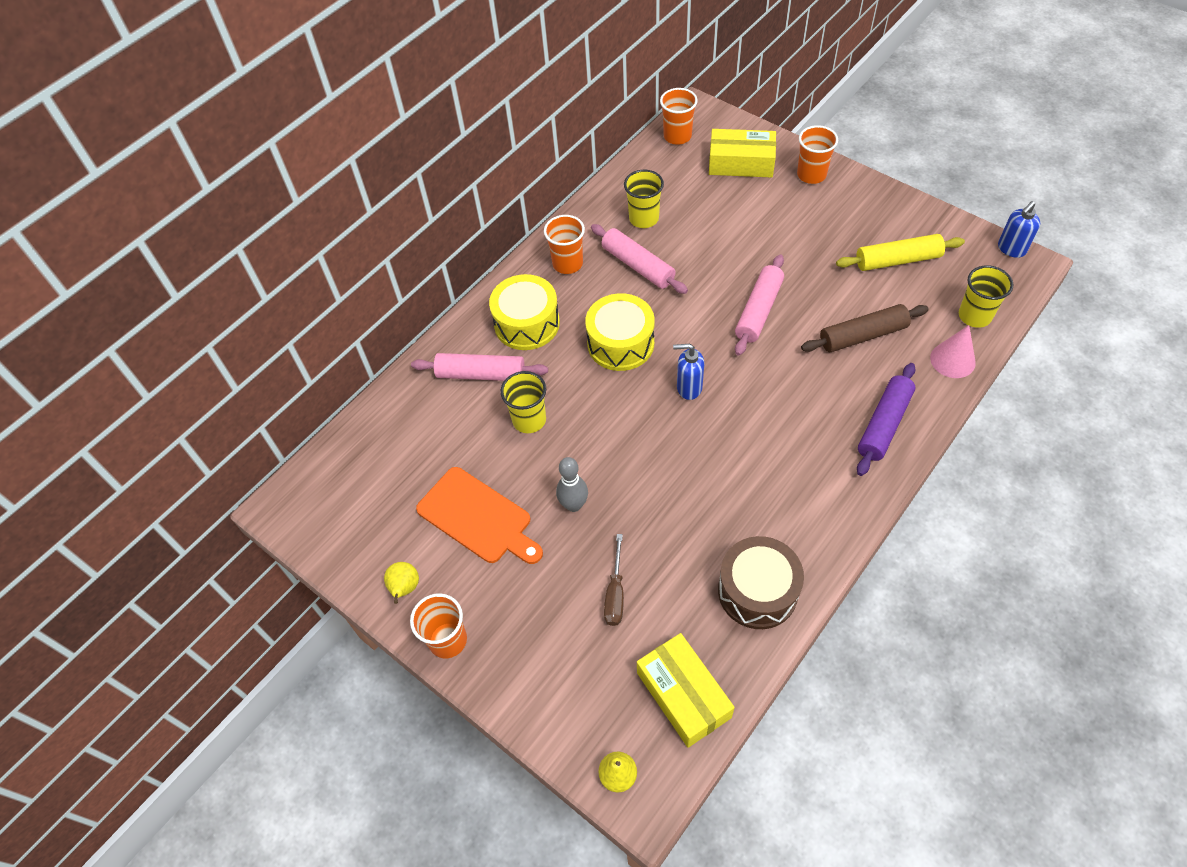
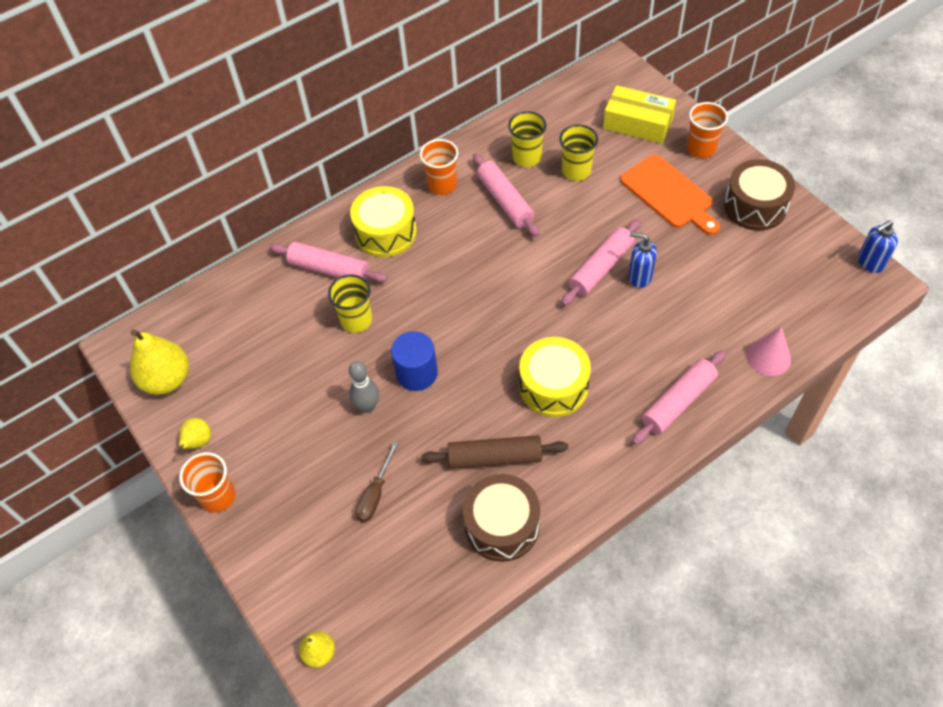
camera: 15 degrees right, 0 degrees up
(346, 530) = (167, 380): none -> yellow pear
(478, 517) = (281, 396): orange cutting board -> orange cutting board (669, 194)
(612, 459) = (417, 373): none -> blue cylinder
(620, 343) = (463, 270): yellow drum -> yellow drum (553, 386)
(677, 136) = (587, 85): orange cup -> none
(683, 695) = (401, 599): yellow box -> none
(689, 388) = (509, 325): blue soap dispenser -> blue soap dispenser (639, 277)
(862, 335) = (690, 314): brown rolling pin -> brown rolling pin (495, 458)
(883, 219) = (755, 206): none -> brown drum
(884, 424) = (678, 402): purple rolling pin -> pink rolling pin
(897, 260) = (752, 249): yellow rolling pin -> none
(974, 316) = (807, 320): yellow cup -> yellow cup (576, 171)

